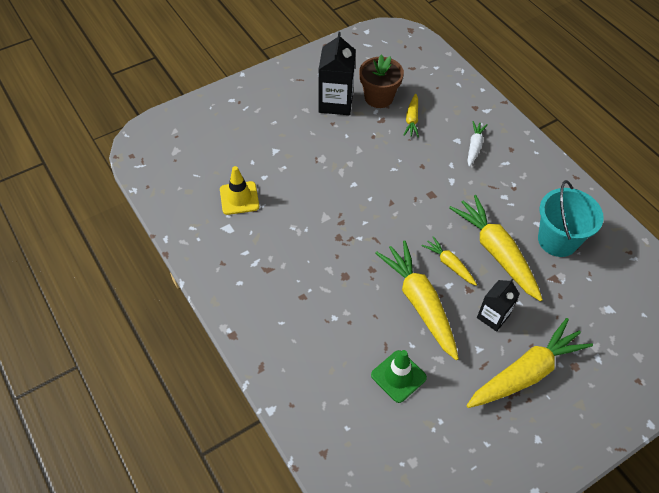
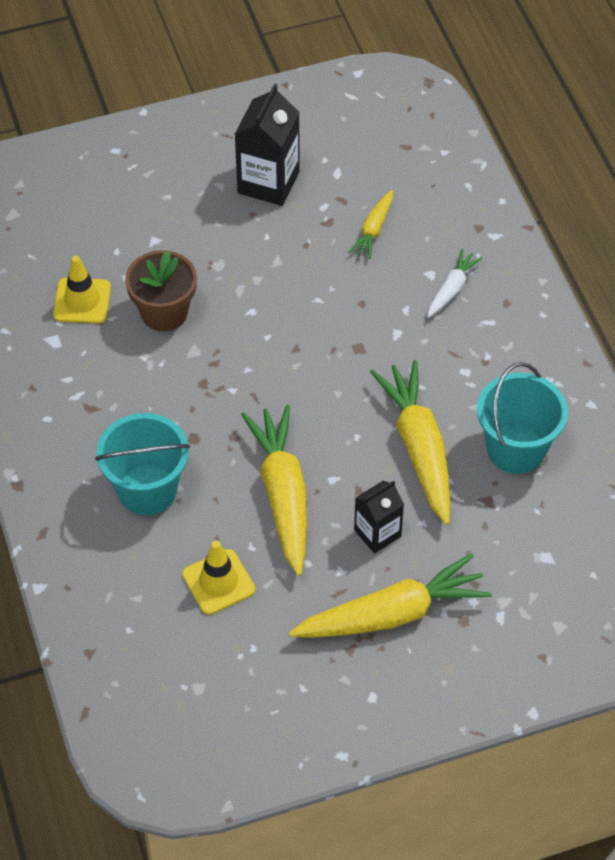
camera: 15 degrees right, 0 degrees up
(325, 319) = (147, 490): none -> turquoise bucket
(378, 97) = (336, 186): brown flower pot -> brown flower pot (164, 313)
(398, 376) = (218, 582): green traffic cone -> yellow traffic cone
(449, 264) = (345, 451): yellow carrot -> none

